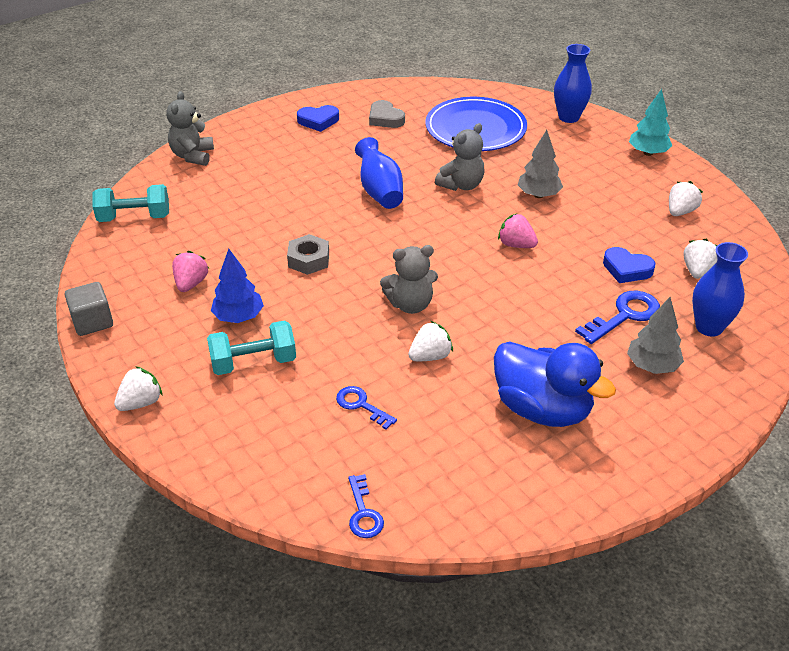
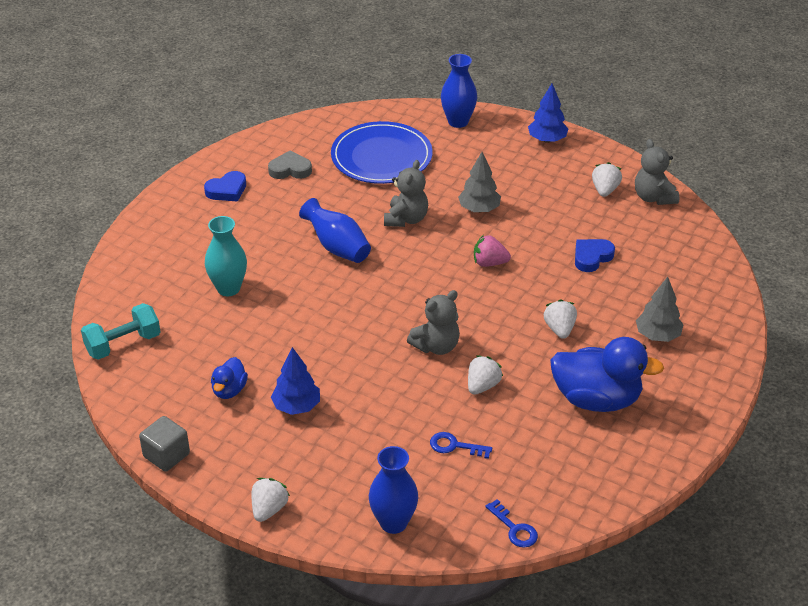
camera: 25 degrees left, 0 degrees up
(191, 283) = (229, 390): pink strawberry -> blue duck
(192, 156) = (130, 263): grey teddy bear -> grey teddy bear (653, 197)
(253, 362) = (340, 441): turquoise dumbbell -> none
(258, 198) = (228, 288): none -> turquoise vase
(308, 260) = (320, 333): grey nut -> none
(385, 118) = (290, 169): grey heart -> grey heart turned 150 degrees clockwise
(624, 315) = (613, 299): blue key -> none
(626, 269) = (592, 257): blue heart -> blue heart turned 135 degrees clockwise
(648, 153) = (547, 139): turquoise tree -> blue tree
(697, 271) = (647, 241): white strawberry -> white strawberry (559, 329)
(709, 327) = (682, 288): blue vase -> blue vase (393, 523)

